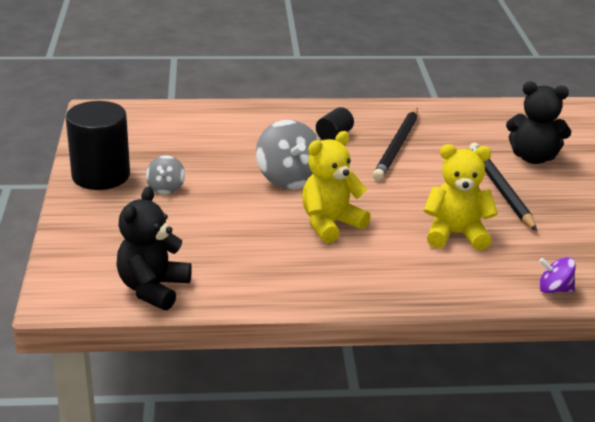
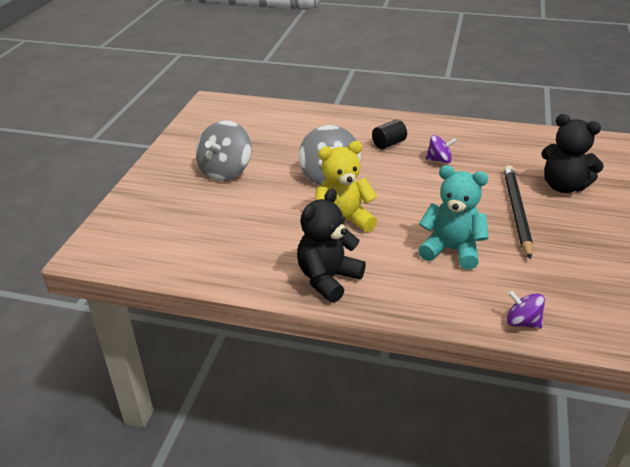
camera: 20 degrees right, 5 degrees up
(101, 176) = (182, 154): black cylinder -> none
(153, 289) = (163, 257): black teddy bear -> black teddy bear (328, 279)
(166, 188) = (225, 171): grey spinning top -> grey spinning top, size x1.83
(397, 147) = (439, 160): black pencil -> purple spinning top
(456, 234) = (451, 250): yellow teddy bear -> turquoise teddy bear

